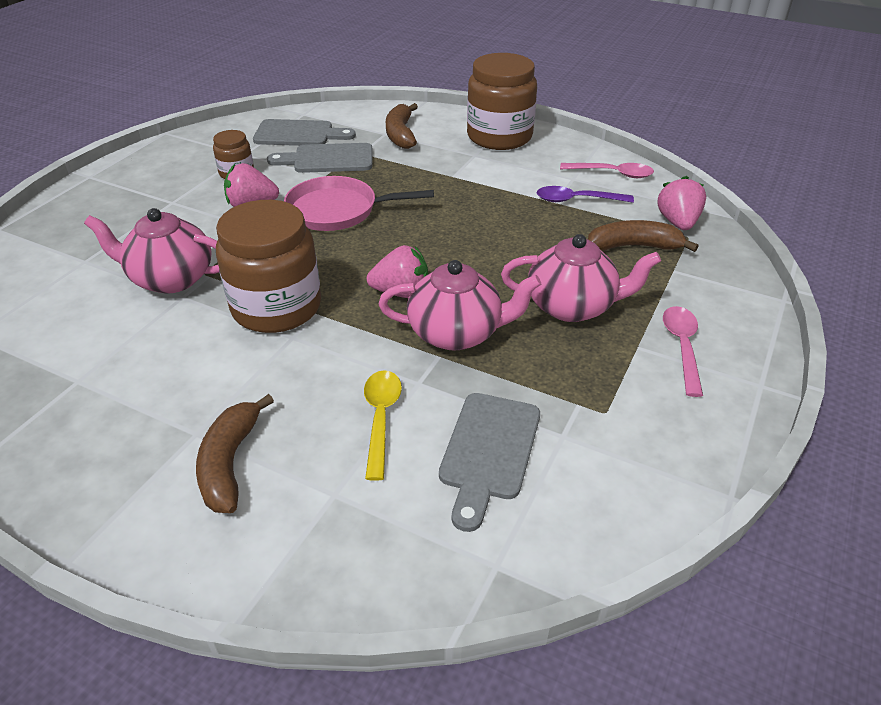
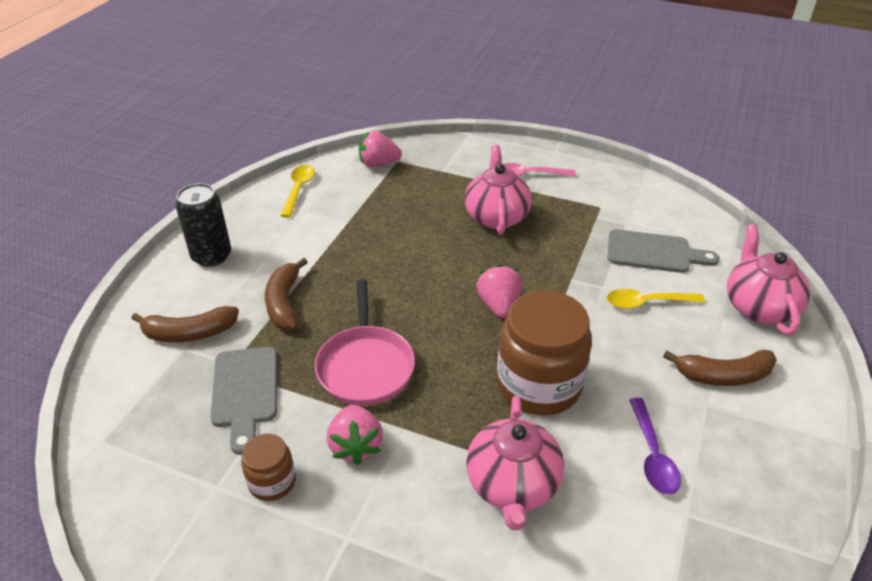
camera: 95 degrees left, 0 degrees up
(298, 134) = (167, 435): grey cutting board -> none
(457, 333) = (543, 271): pink teapot -> pink teapot (758, 307)
(499, 137) = (211, 256): brown jar -> black can
(577, 200) = (344, 210): purple spoon -> purple spoon (652, 454)
(612, 173) = (298, 190): pink spoon -> yellow spoon
(634, 246) = (414, 185): brown banana -> brown banana (284, 303)

